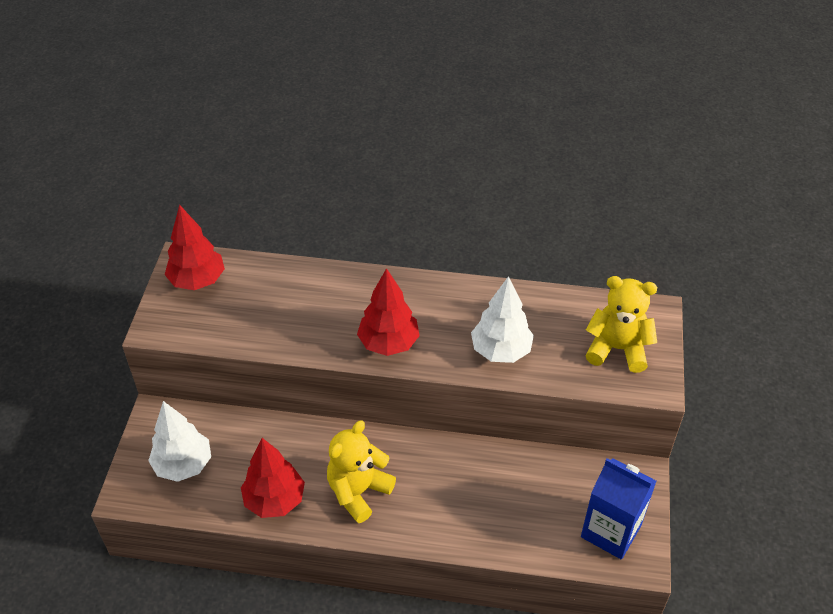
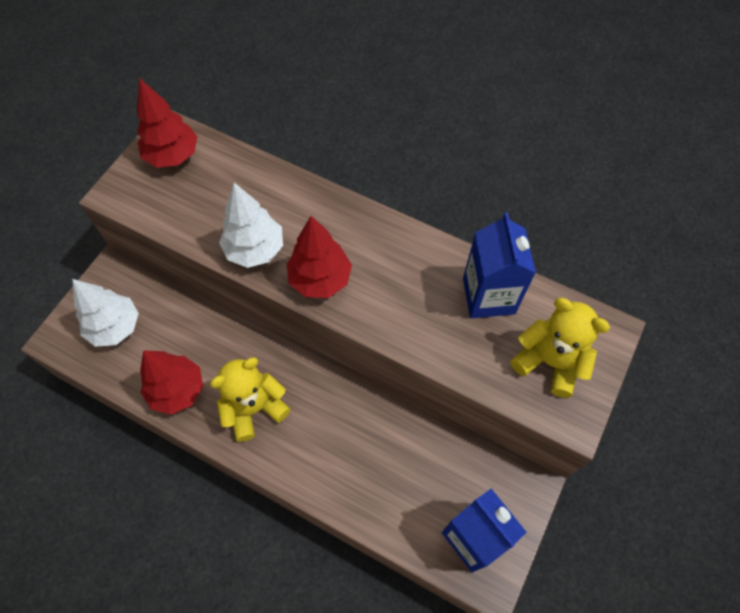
camera: 20 degrees right, 15 degrees up
(500, 351) = (427, 324): white tree -> white tree (255, 249)
(543, 314) = (488, 296): none -> blue carton

